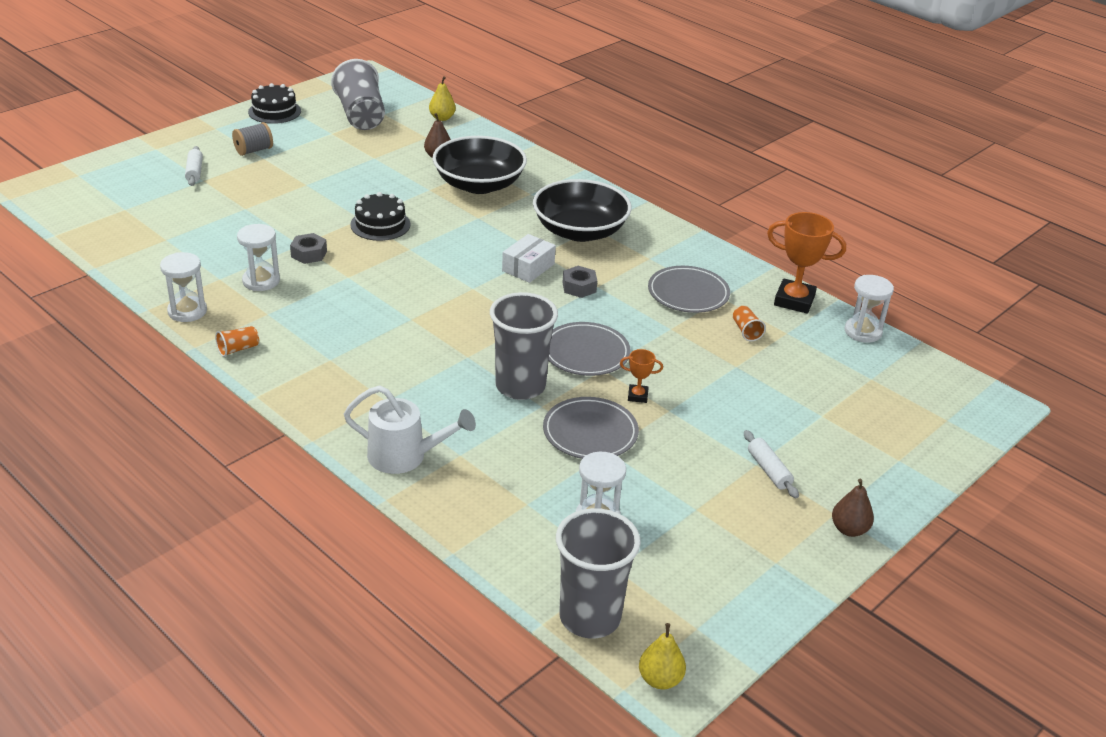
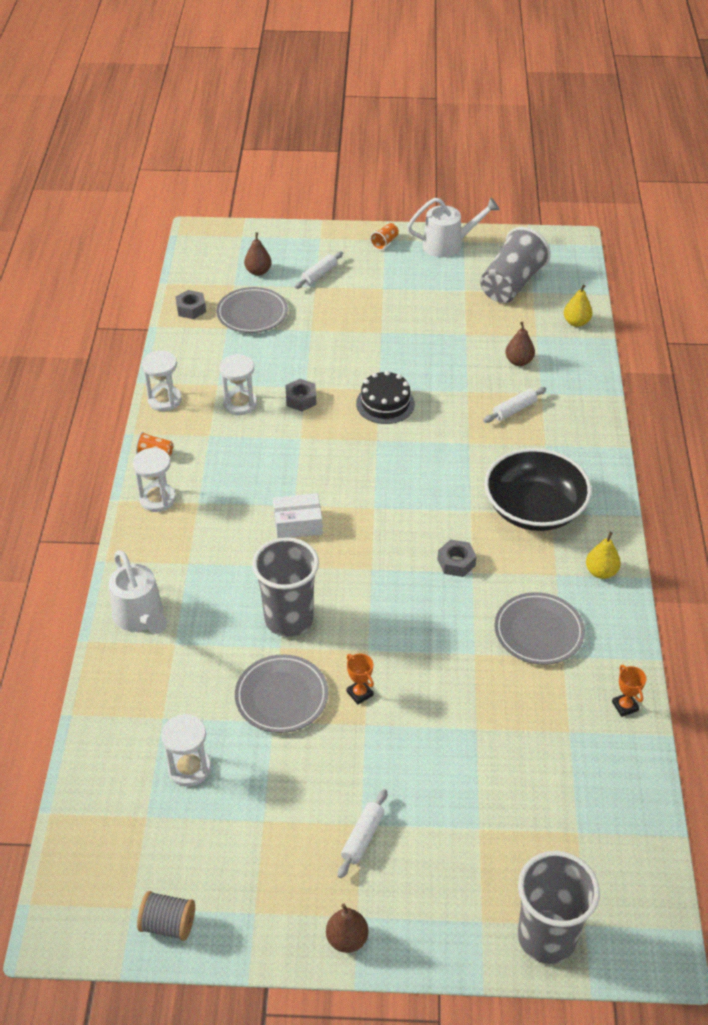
camera: 50 degrees right, 10 degrees up
(110, 242) = (191, 309): none -> grey nut
(134, 191) = (258, 271): none -> brown pear
(253, 150) = (384, 277): grey spool -> grey spool (168, 924)
(274, 111) = (449, 245): black cake -> white watering can
(479, 184) = (514, 410): black bowl -> white rolling pin
(528, 267) = (442, 517): white box -> white box (298, 524)
(585, 353) = (375, 626): grey plate -> grey plate (252, 313)
(590, 617) = (81, 836): grey cup -> grey cup (546, 937)
(660, 679) = (58, 919): yellow pear -> yellow pear (601, 572)
(746, 331) = (534, 703): orange cup -> orange cup (385, 242)
(794, 300) = (625, 706): orange trophy -> orange trophy, size x0.49
(862, 332) = (642, 783): white hourglass -> white hourglass (157, 499)

